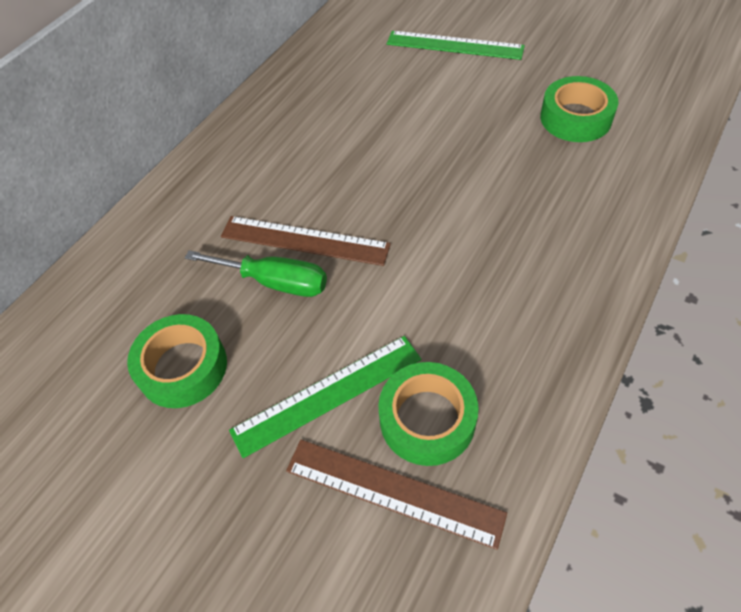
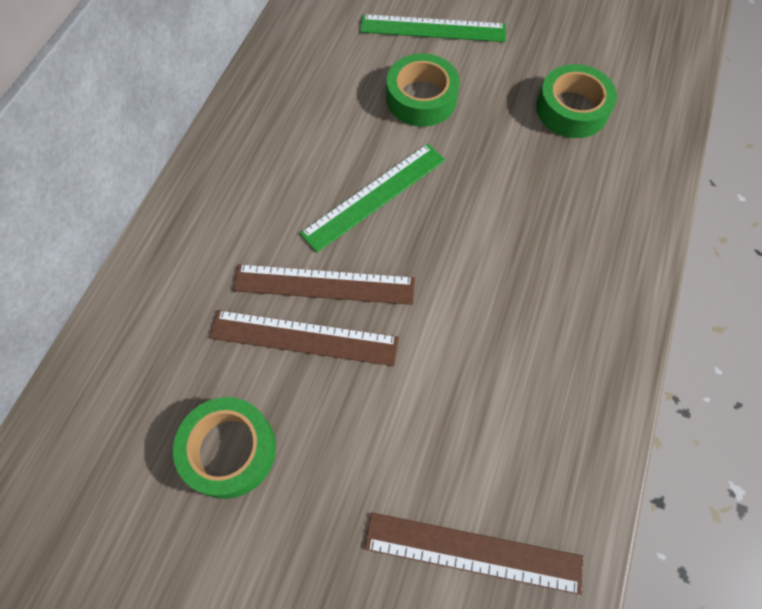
camera: 15 degrees left, 10 degrees up
(275, 282) = (304, 337): green screwdriver -> brown ruler
(327, 394) = (387, 458): green ruler -> green ruler (374, 196)
(427, 419) = (490, 470): green tape -> green tape (421, 98)

